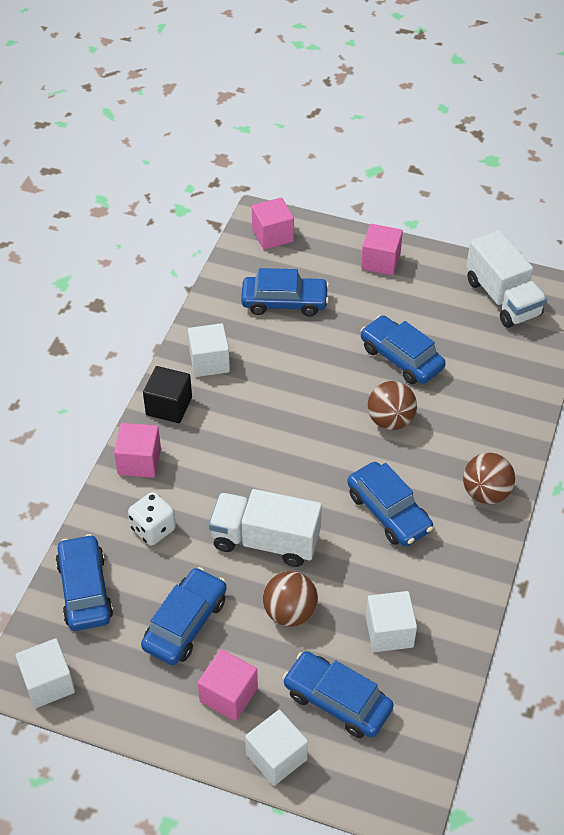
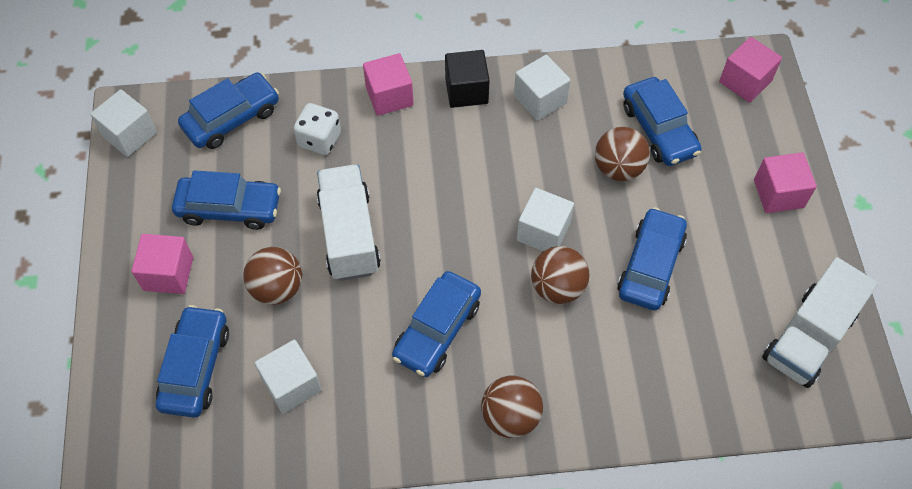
camera: 65 degrees right, 10 degrees up
(276, 757) = (118, 338): white cube -> white cube (543, 232)
(305, 341) = (618, 168): none -> brown ball

